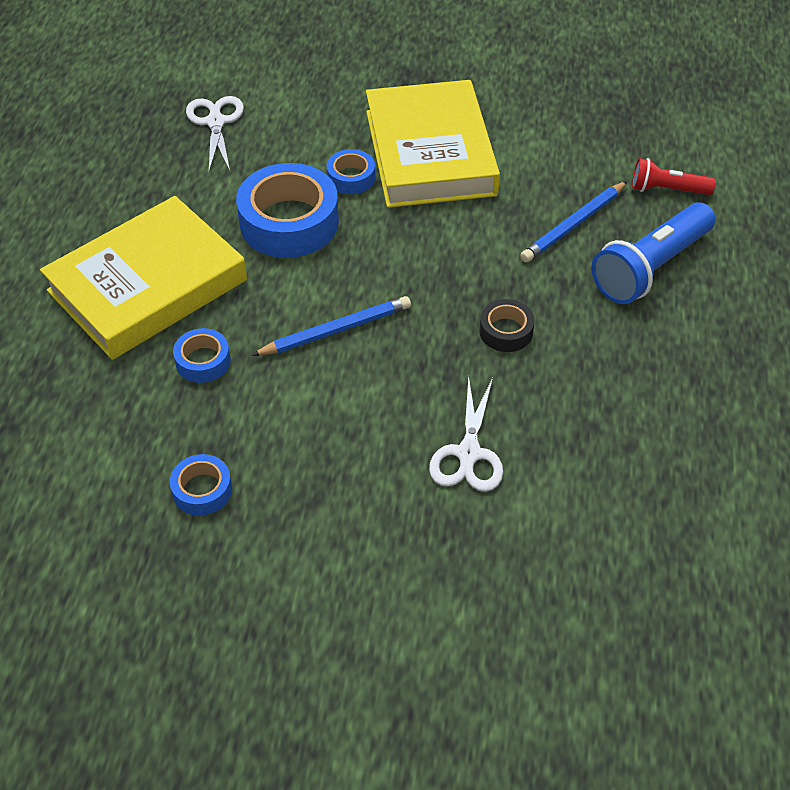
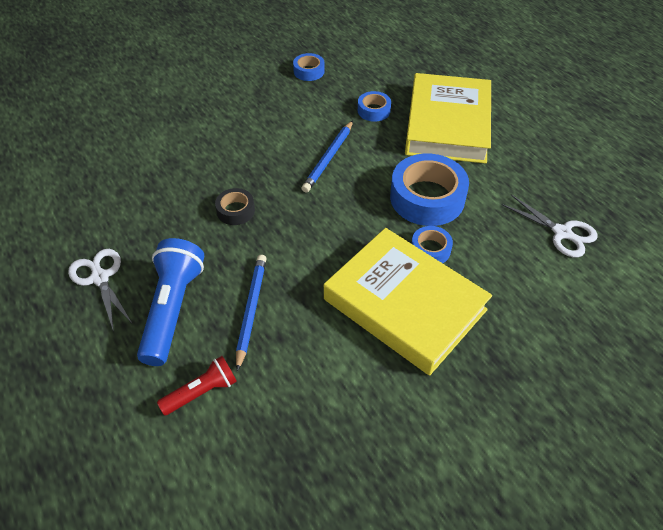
camera: 140 degrees right, 0 degrees up
(468, 453) = (203, 143): white scissors -> white scissors (100, 278)

